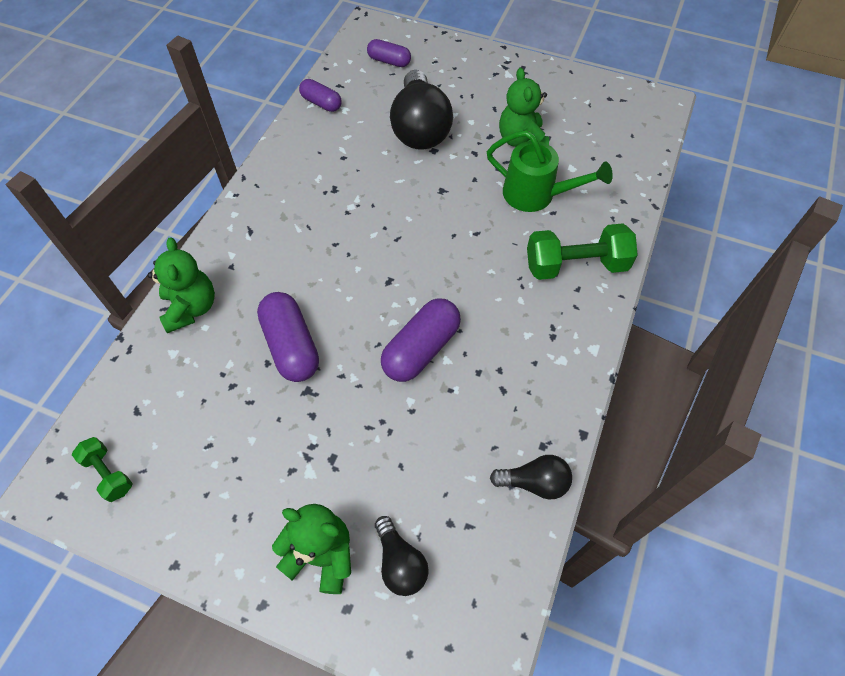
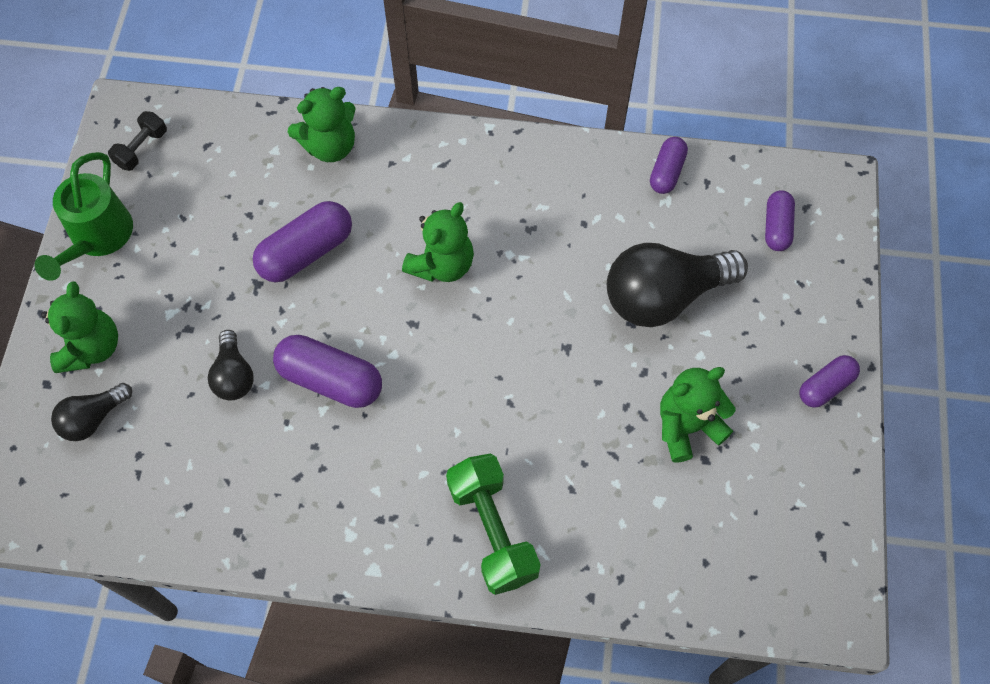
camera: 75 degrees right, 5 degrees up
(108, 473) = (142, 148): green dumbbell -> black dumbbell
(343, 251) = (442, 264): none -> green teddy bear
(511, 69) = (825, 386): none -> purple capsule
(534, 482) = (194, 529): black light bulb -> black light bulb (234, 375)
(536, 195) = (594, 463): green watering can -> green watering can (97, 238)

